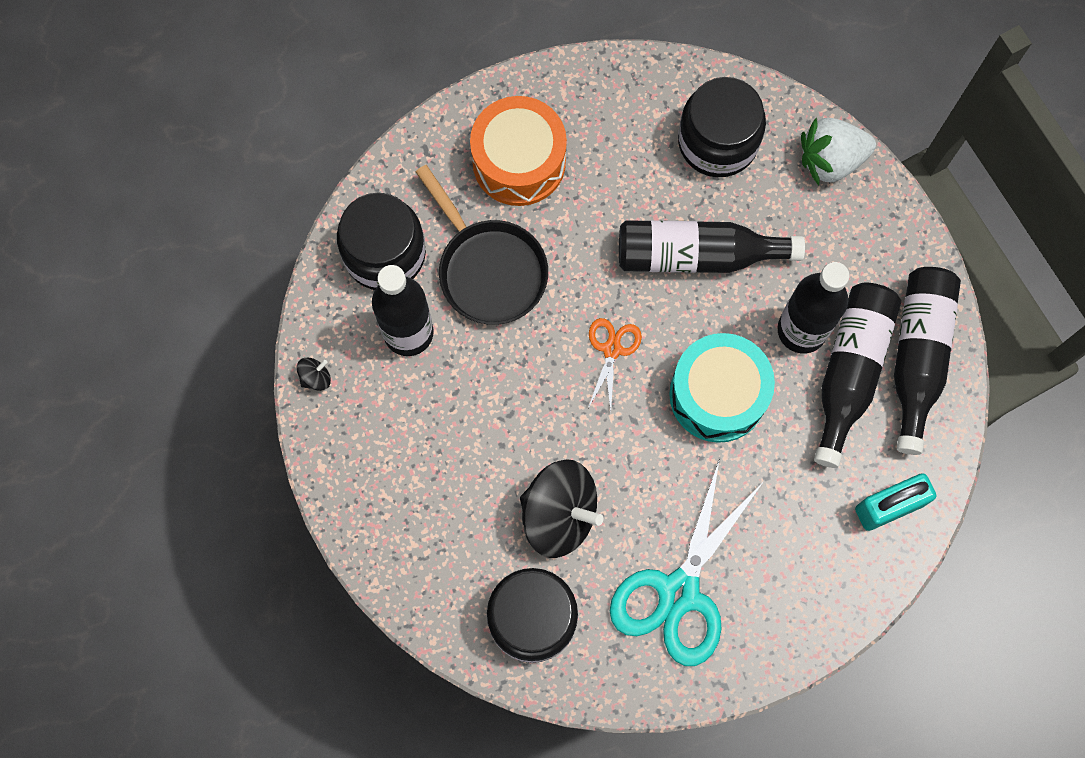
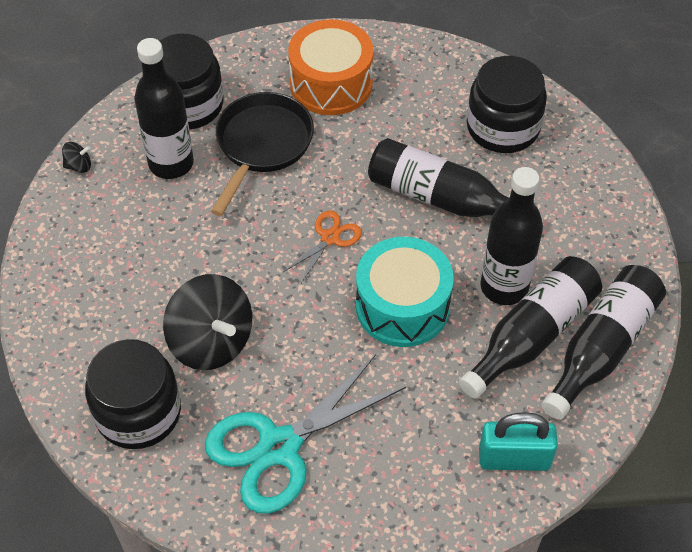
camera: 25 degrees right, 20 degrees down
(488, 269) = (262, 145): black pan -> black pan turned 150 degrees counterclockwise
(831, 160) = (594, 174): white strawberry -> none

